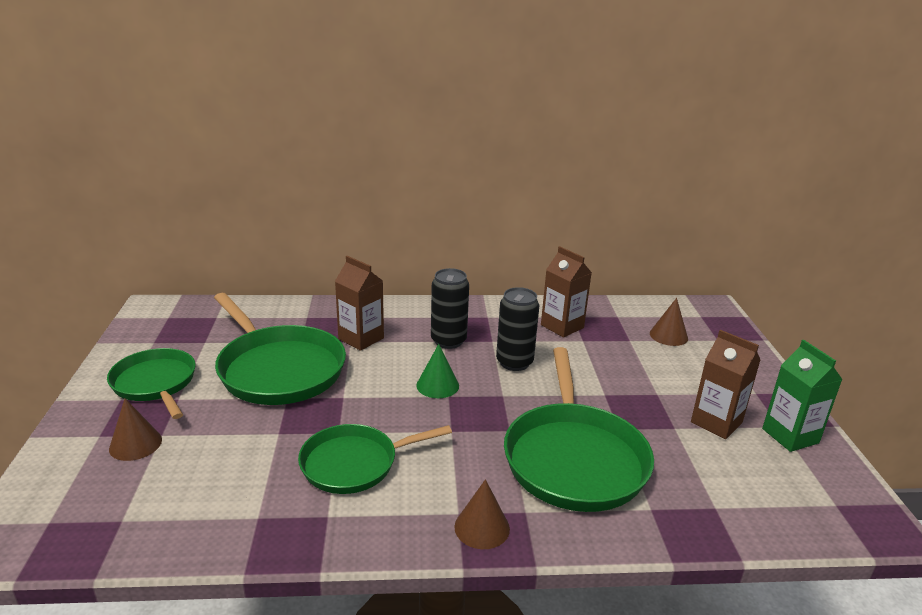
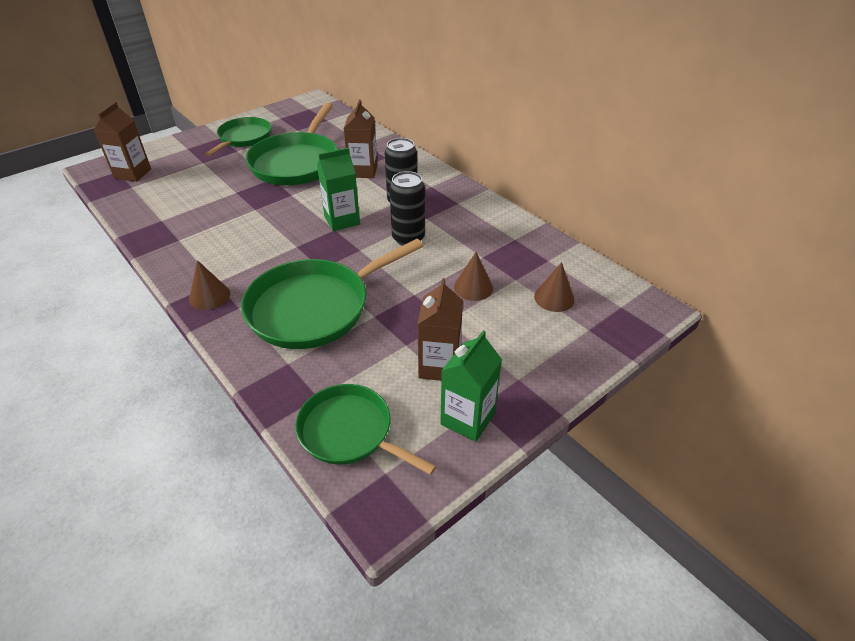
camera: 55 degrees right, 15 degrees up
(135, 444) = (189, 160): brown cone -> brown cone (473, 287)
(354, 464) = (230, 227): green pan -> green pan (349, 432)
(437, 385) = (342, 220): green cone -> green carton
(562, 326) = (490, 239): brown carton -> brown carton (133, 173)

